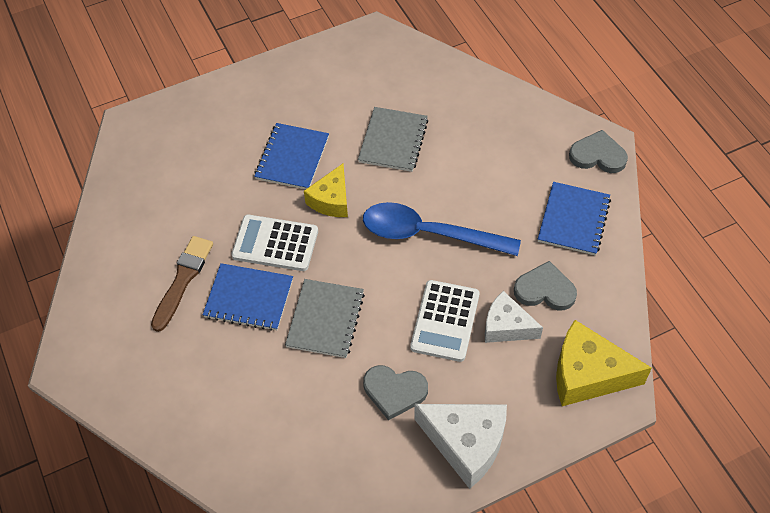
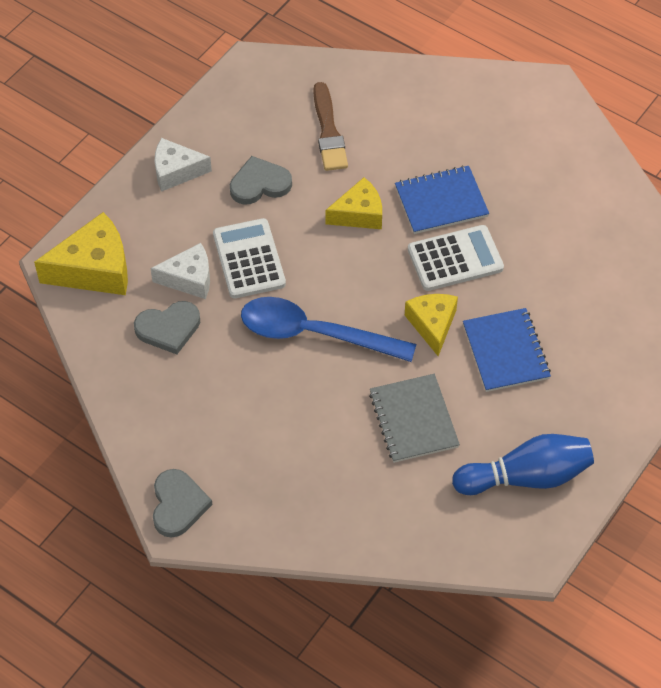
camera: 150 degrees right, 0 degrees up
(183, 280) = (513, 191): brown brush -> brown brush (328, 131)
(325, 319) = (359, 214): grey notebook -> yellow cheese
(342, 75) = (526, 476): none -> blue bowling pin
(428, 234) = (313, 333): blue spoon -> blue spoon turned 150 degrees counterclockwise
(466, 443) = (176, 171): white cheese -> white cheese, size x0.65
(573, 220) = (172, 414): blue notebook -> none
(598, 155) = (178, 505): grey heart -> grey heart turned 75 degrees counterclockwise

